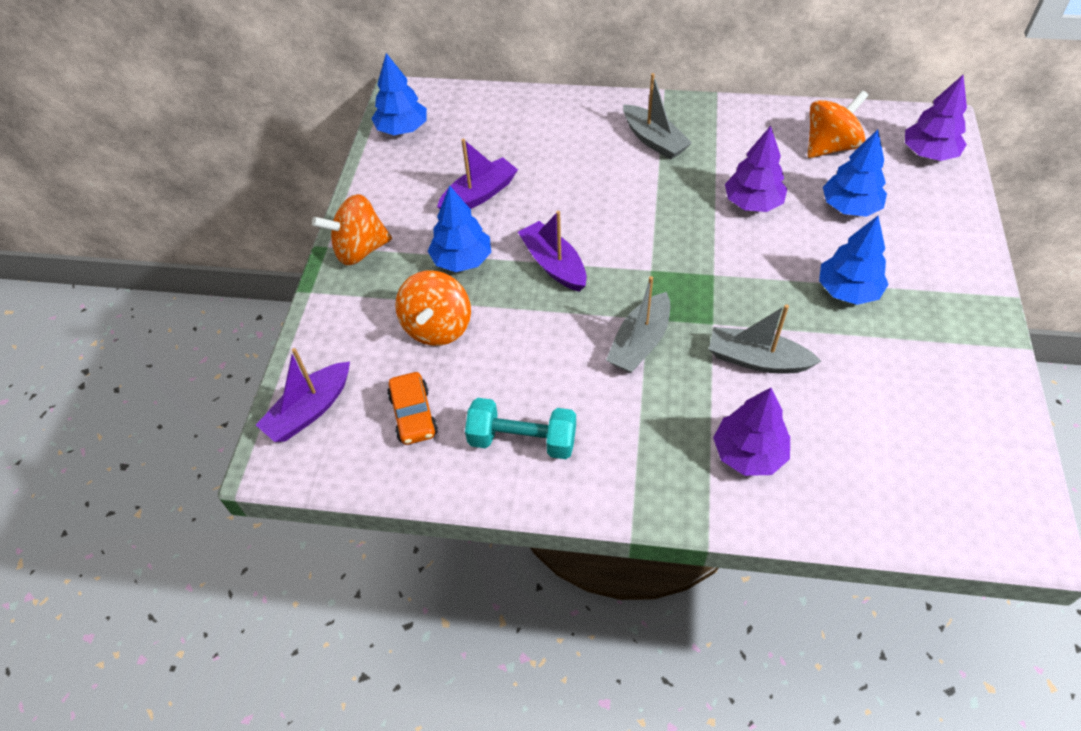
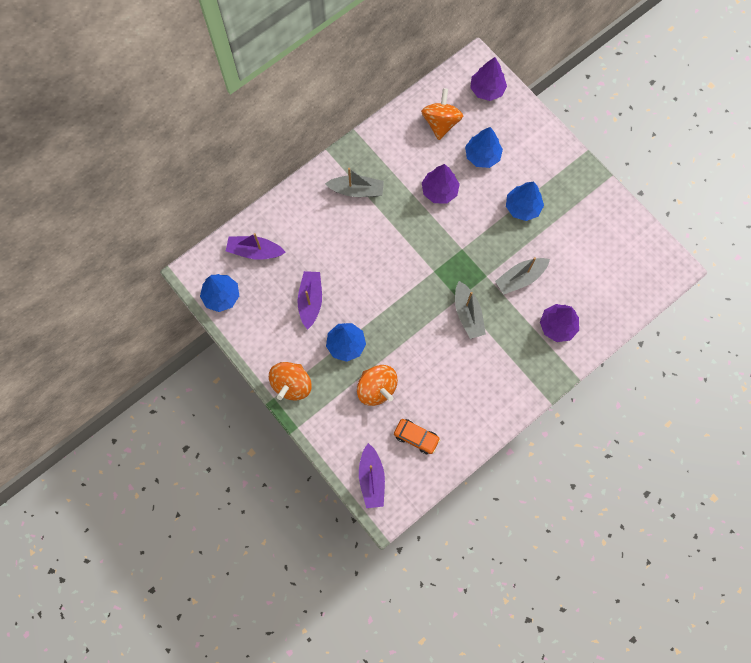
camera: 50 degrees left, 20 degrees up
(522, 440) = (471, 404): turquoise dumbbell -> none
(553, 264) = (389, 308): purple boat -> purple boat (255, 251)

